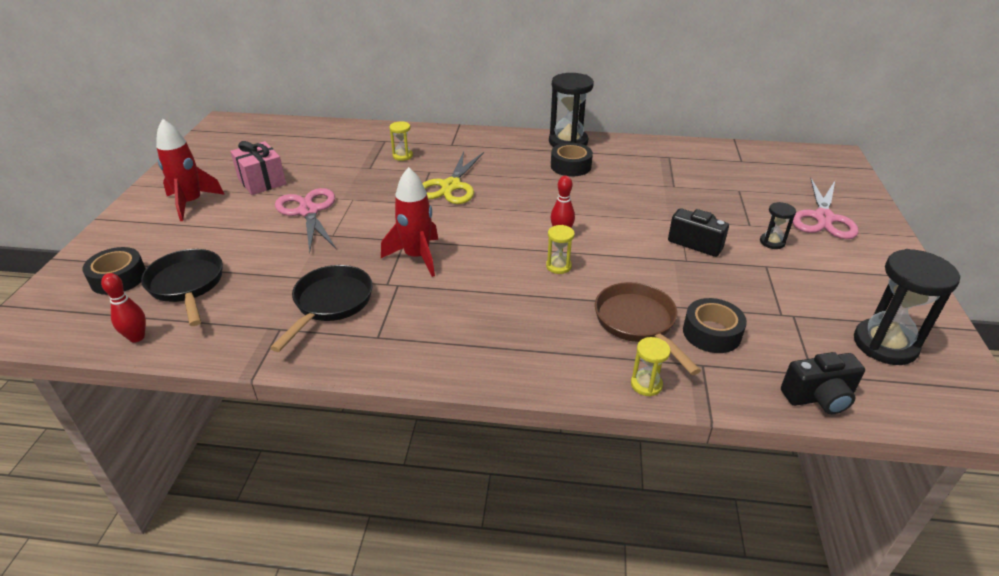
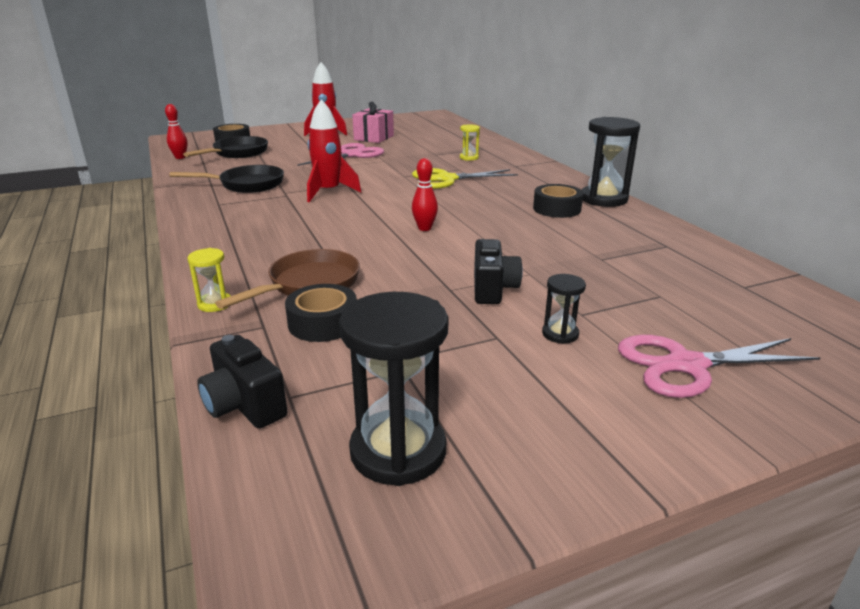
camera: 60 degrees right, 10 degrees down
(558, 266) = (369, 237): yellow hourglass -> none

